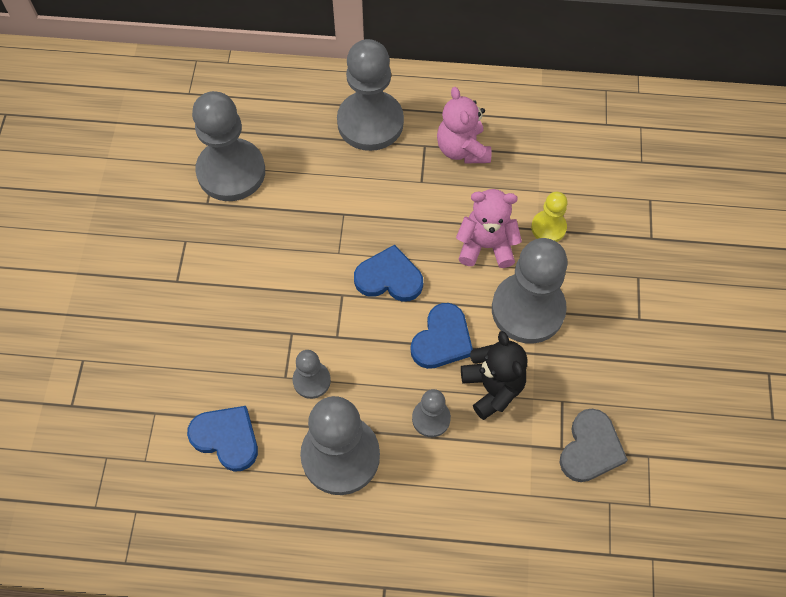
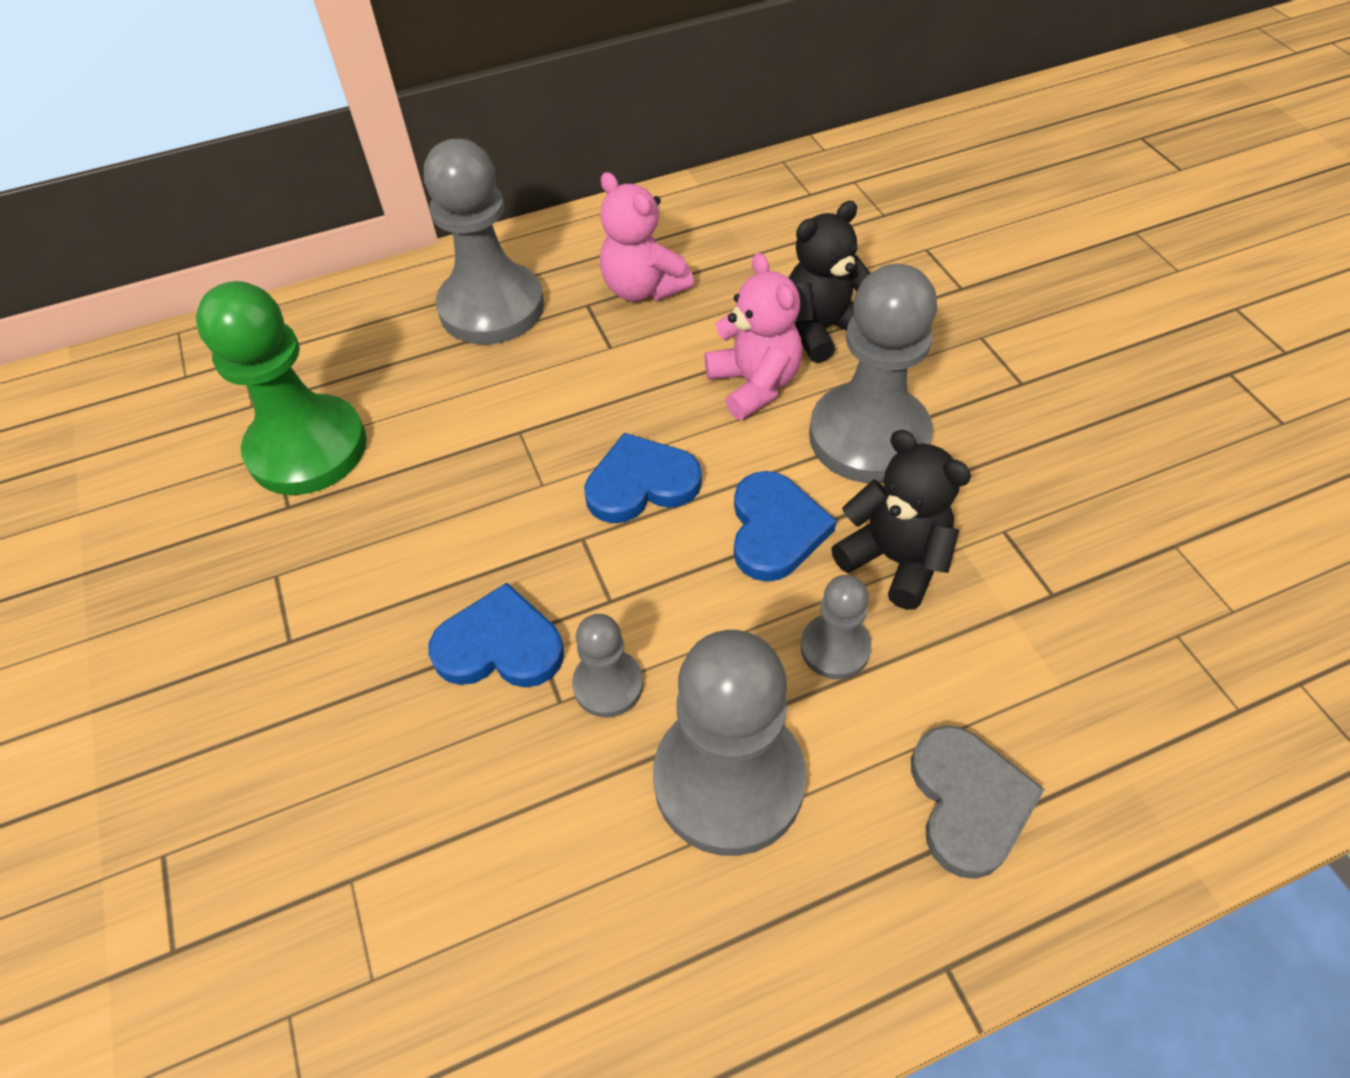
camera: 25 degrees left, 10 degrees down
(226, 438) = (511, 854): blue heart -> blue heart (500, 645)
(231, 172) = (307, 448): grey pawn -> green pawn
(486, 246) = (754, 385): pink teddy bear -> pink teddy bear turned 90 degrees clockwise
(548, 228) = (823, 329): yellow pawn -> black teddy bear
(590, 448) = (1092, 574): grey heart -> grey heart (968, 802)

